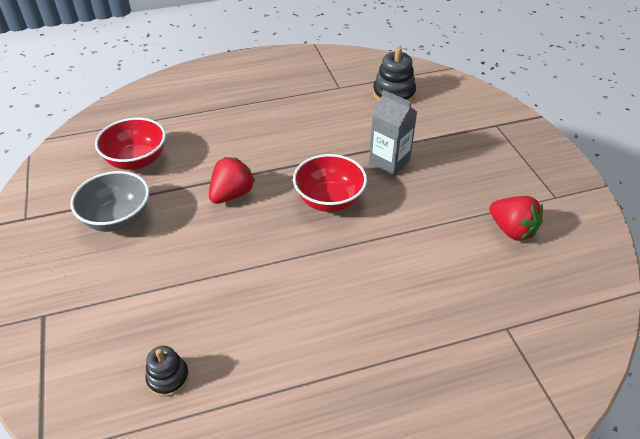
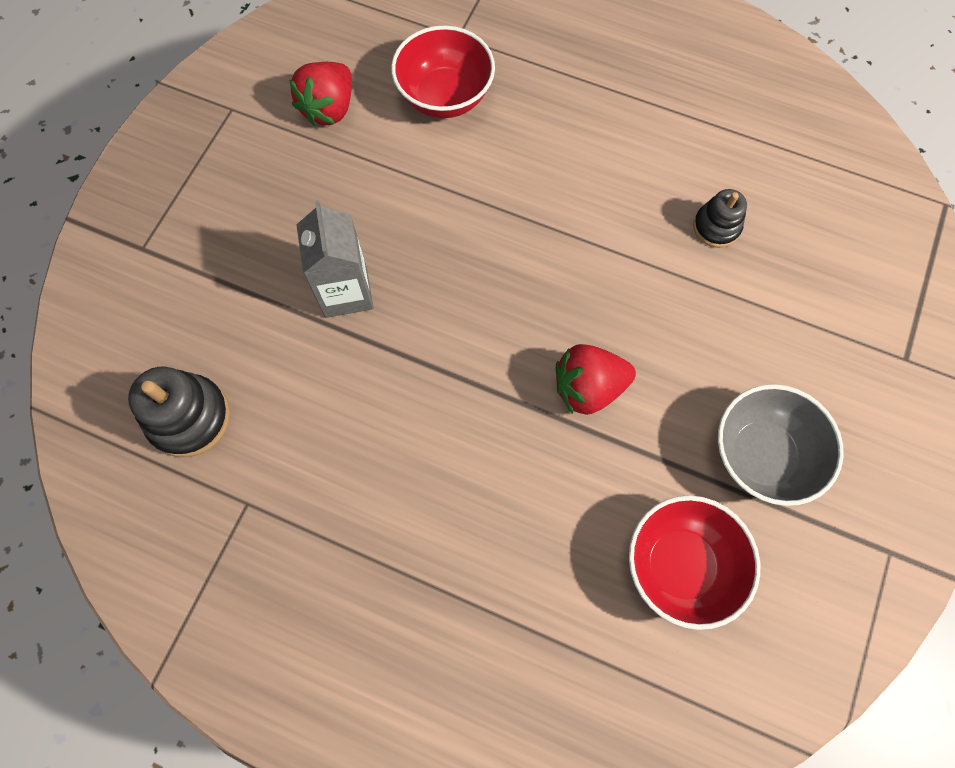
camera: 140 degrees left, 25 degrees up
(168, 378) = (800, 198): black stacking toy -> black stacking toy (716, 227)
(329, 200) = (477, 288): red bowl -> red bowl (444, 96)
(511, 230) = (329, 109): red strawberry -> red strawberry turned 150 degrees counterclockwise

